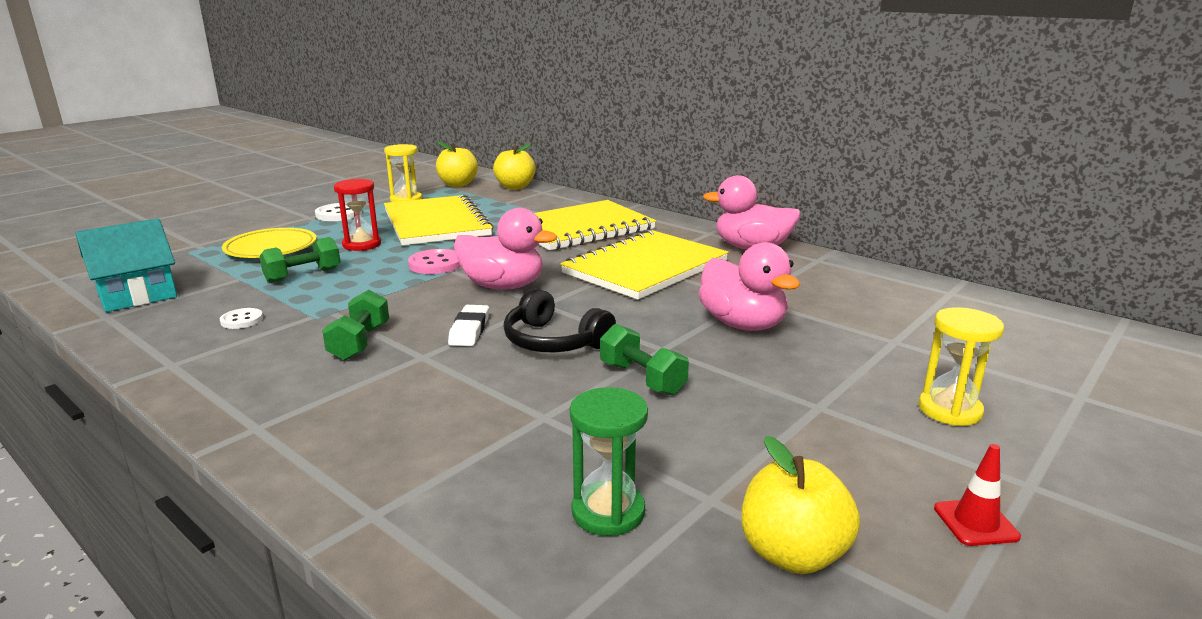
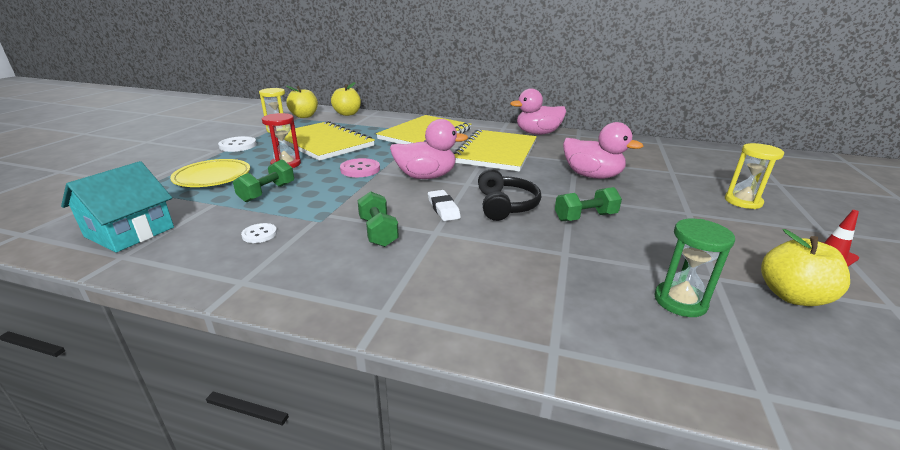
camera: 25 degrees left, 5 degrees up
(554, 341) = (505, 205): black headphones -> black headphones turned 105 degrees counterclockwise
(642, 379) = (585, 217): green dumbbell -> green dumbbell turned 45 degrees counterclockwise

